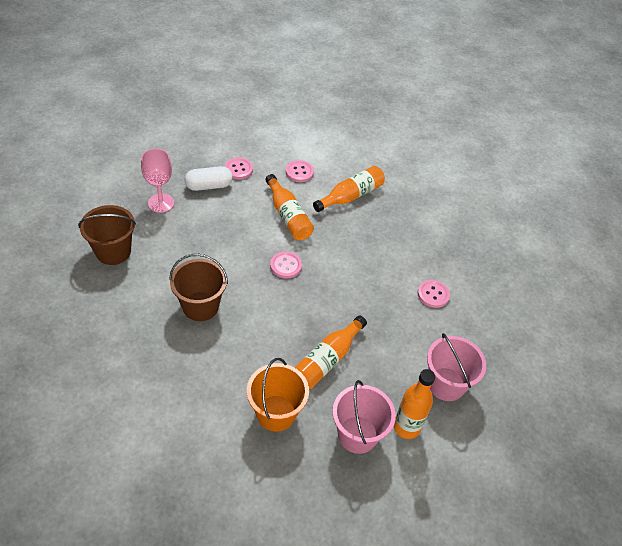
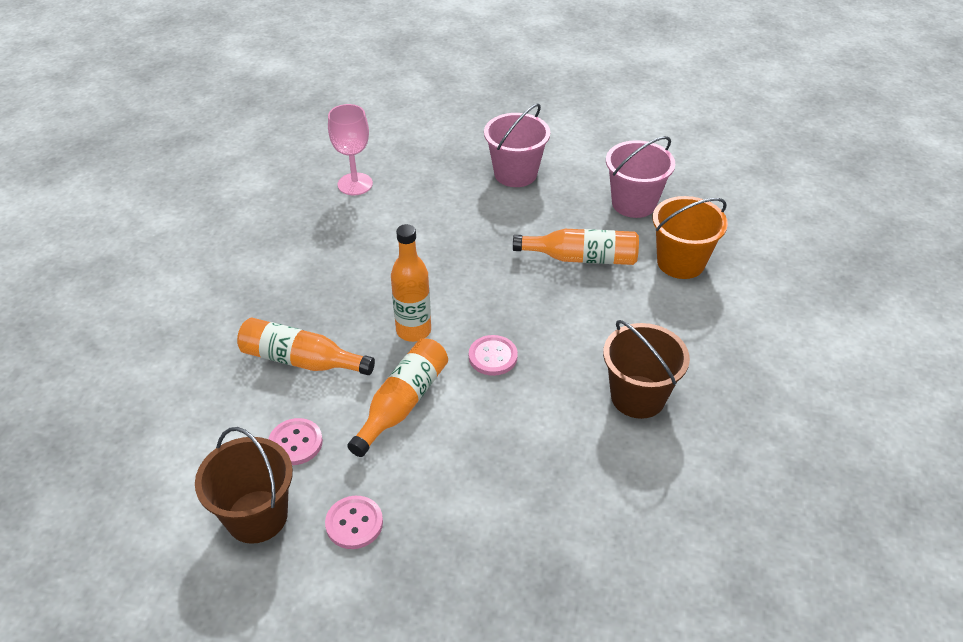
camera: 120 degrees left, 5 degrees down
(113, 251) = (667, 557): brown bucket -> brown bucket (257, 516)
(161, 203) = (522, 573): pink goblet -> pink goblet (355, 184)
(209, 186) = (427, 536): white capsule -> none
(406, 427) = (589, 179): orange bottle -> orange bottle (413, 330)
(433, 294) = (409, 221): pink button -> none

